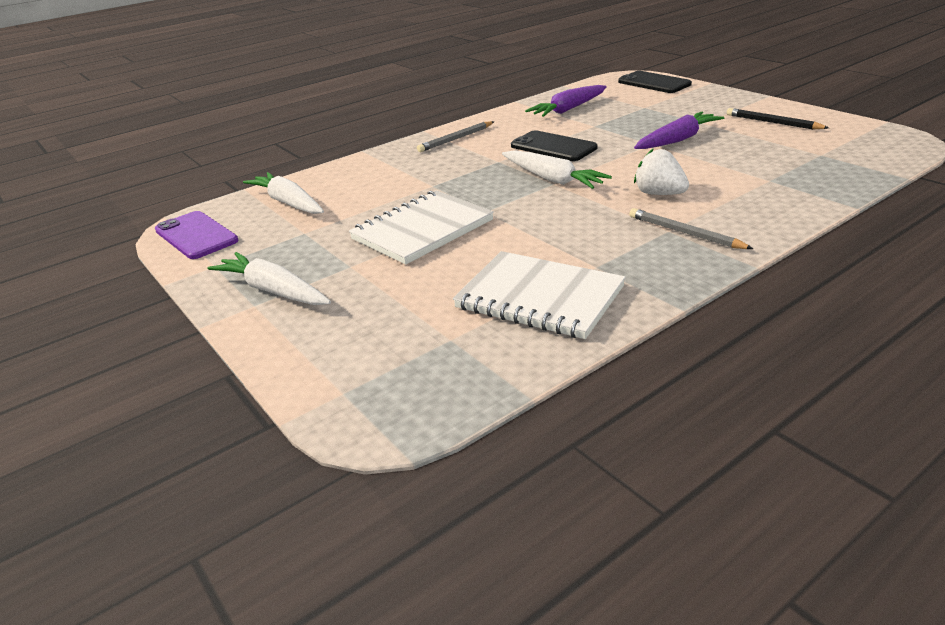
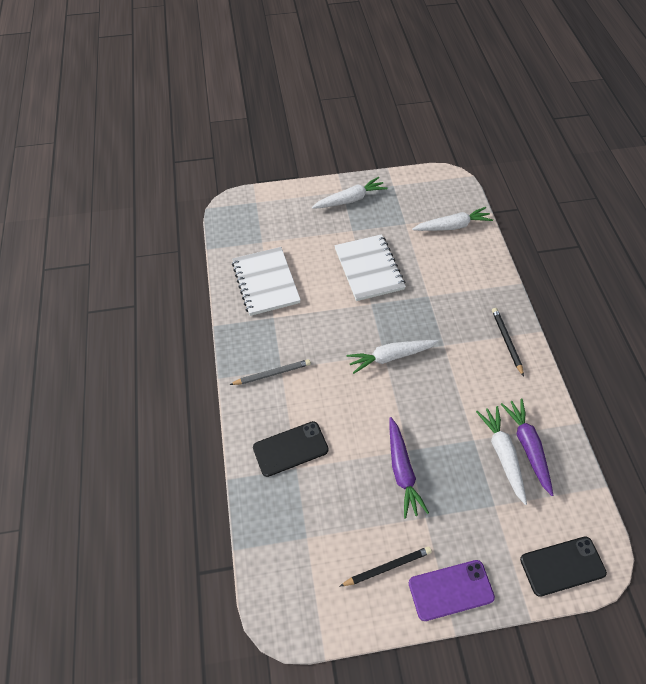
camera: 115 degrees right, 25 degrees up
(196, 235) = (435, 184): purple phone -> purple phone (451, 590)
(456, 139) = (506, 341): grey pencil -> black pencil
(539, 298) = (265, 282): white notebook -> white notebook turned 75 degrees counterclockwise
(553, 147) = (446, 388): black phone -> black phone (290, 449)
(591, 114) = (502, 455): none -> white carrot
(659, 194) = (325, 396): white strawberry -> none

